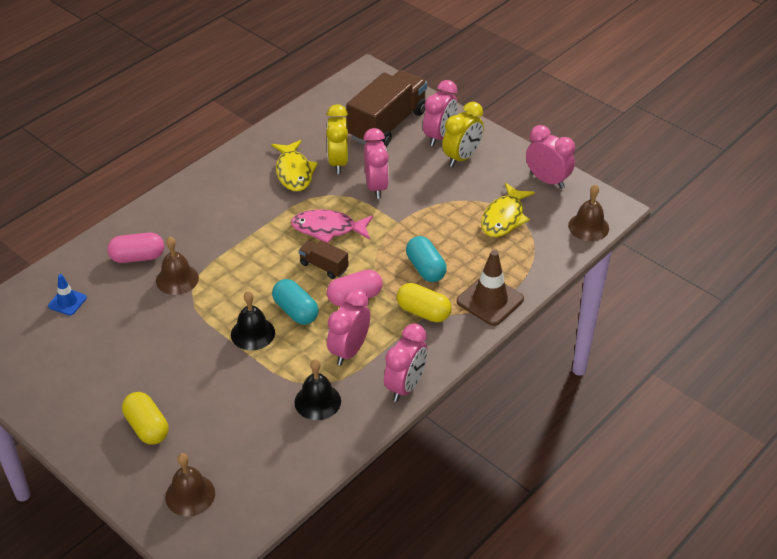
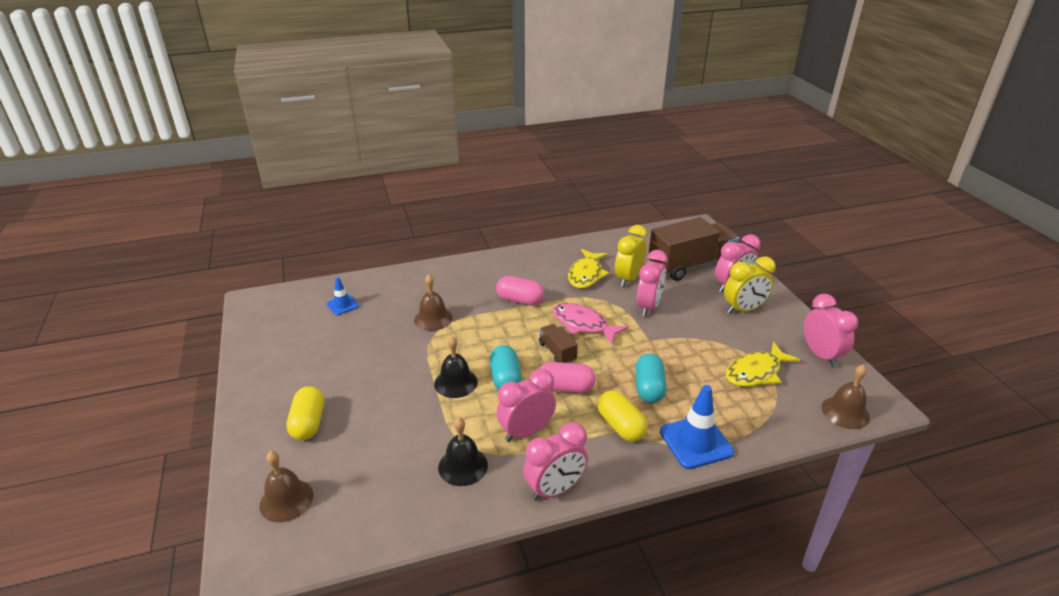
camera: 30 degrees right, 10 degrees down
(138, 257) = (418, 293): pink capsule -> pink capsule (520, 300)
(490, 300) = (696, 442): brown traffic cone -> blue traffic cone

